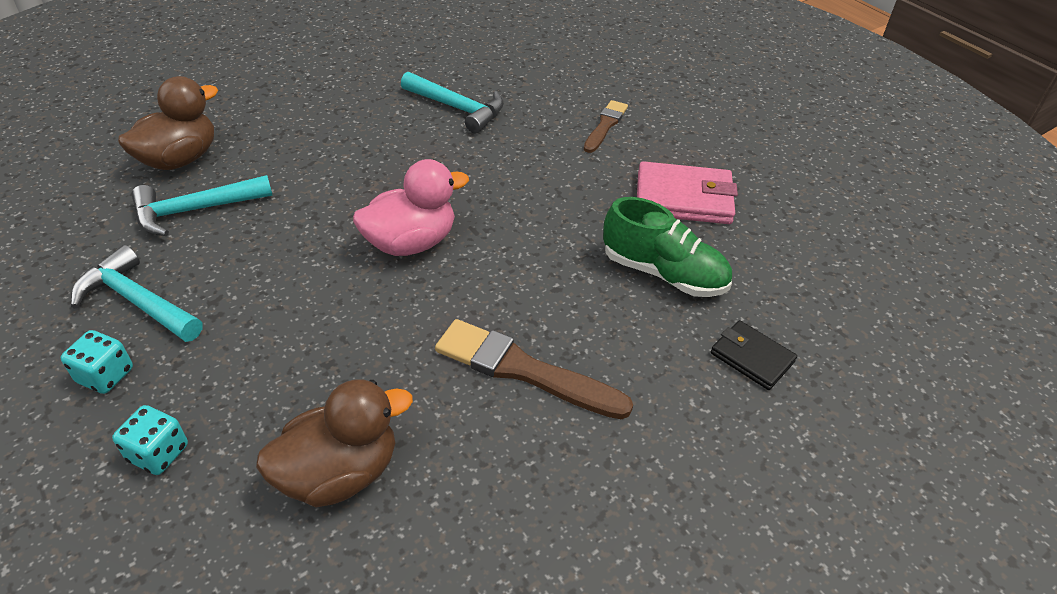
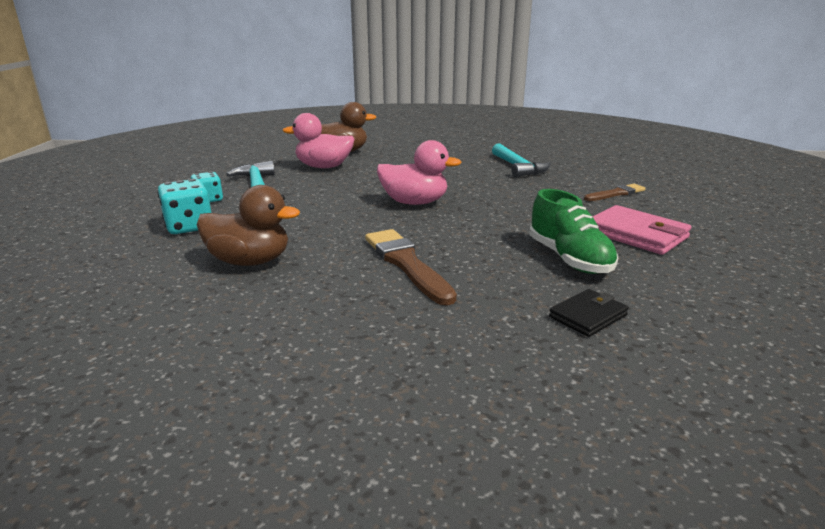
camera: 40 degrees right, 20 degrees down
(158, 453) = (189, 227): turquoise dice -> turquoise dice, size x1.51
(194, 210) = (324, 167): turquoise hammer -> pink duck
(752, 357) = (588, 316): black wallet -> black wallet turned 60 degrees clockwise

